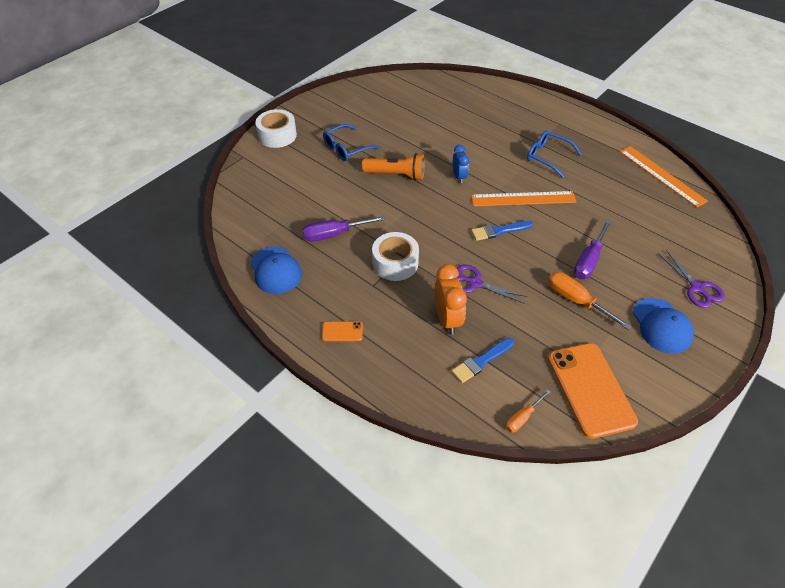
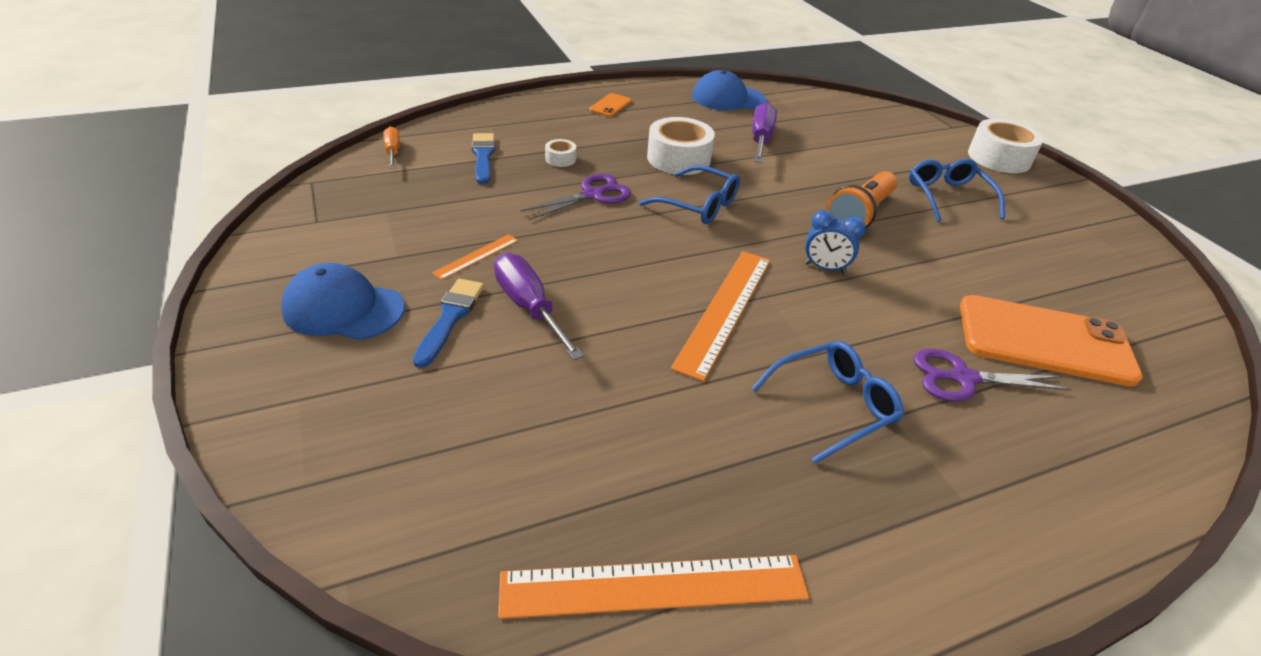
camera: 115 degrees right, 10 degrees down
(443, 236) = (698, 205): none -> blue glasses
(447, 319) = (560, 159): orange clock -> white tape
(499, 231) = (669, 252): blue brush -> blue brush (450, 318)
(576, 301) = (476, 256): orange screwdriver -> orange ruler
(590, 389) = (357, 203): orange phone -> orange phone (1044, 341)
(697, 288) = (342, 399): purple scissors -> purple scissors (962, 378)

